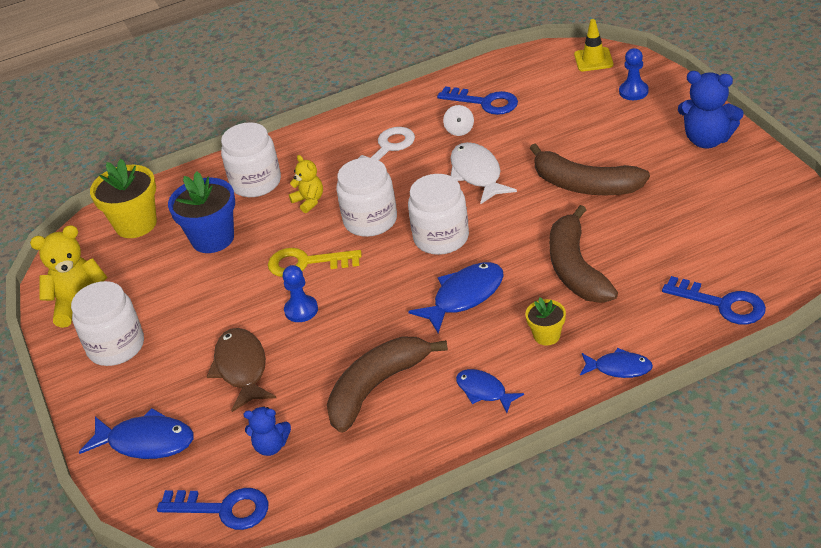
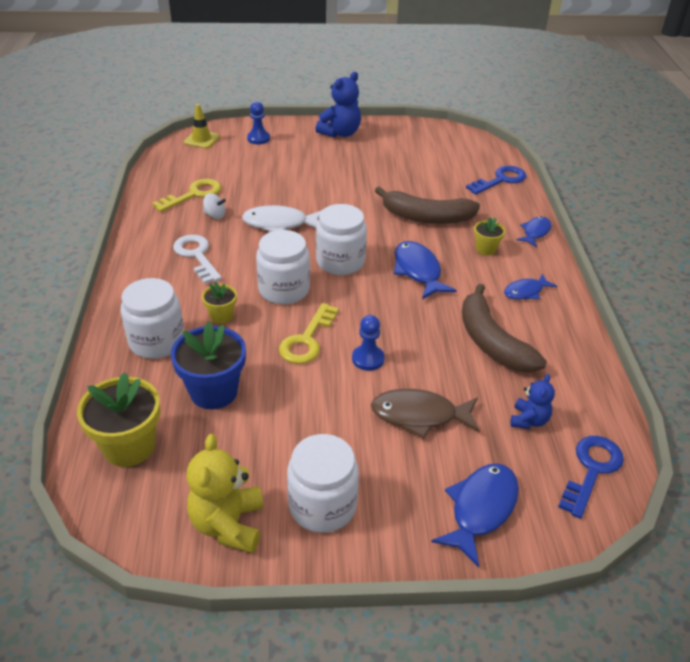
camera: 75 degrees left, 0 degrees up
(309, 201) = (221, 316): yellow teddy bear -> yellow flower pot
(485, 102) = (194, 194): blue key -> yellow key
(585, 185) = (340, 187): brown banana -> none

